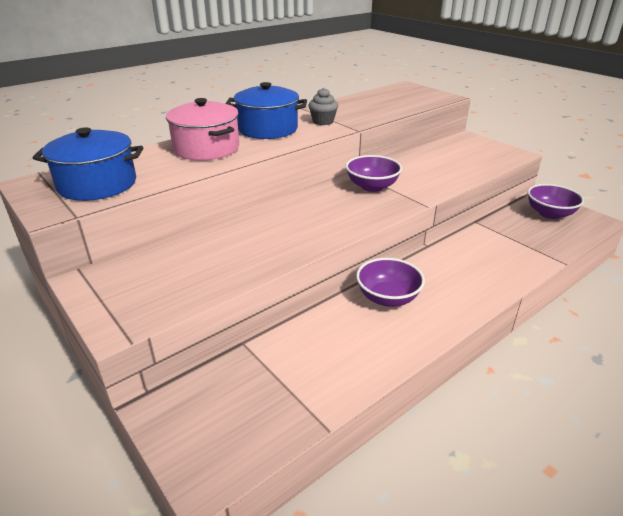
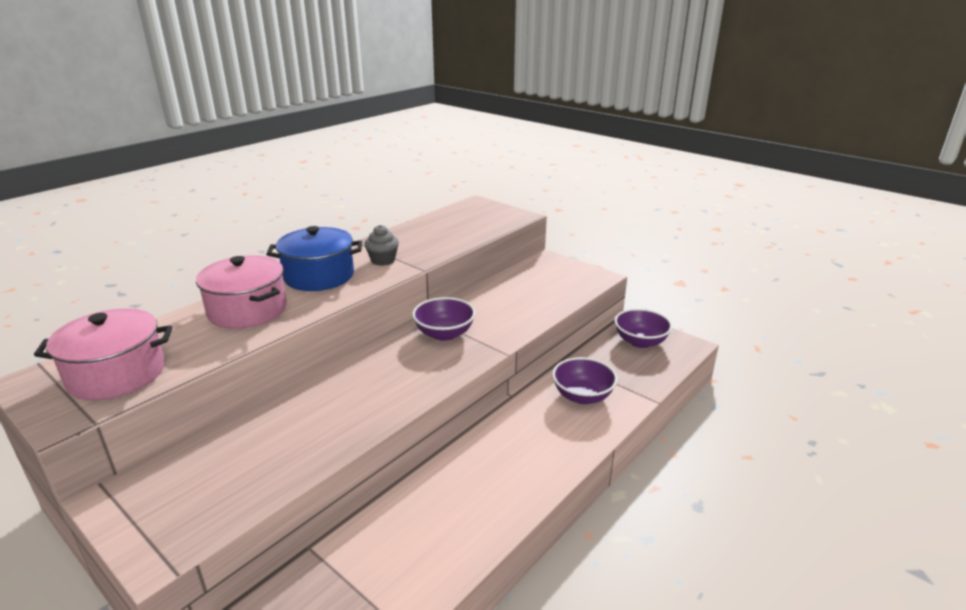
camera: 10 degrees left, 5 degrees down
(97, 184) = (117, 374): blue pot -> pink pot
(387, 298) = (471, 468): purple bowl -> purple bowl (582, 396)

